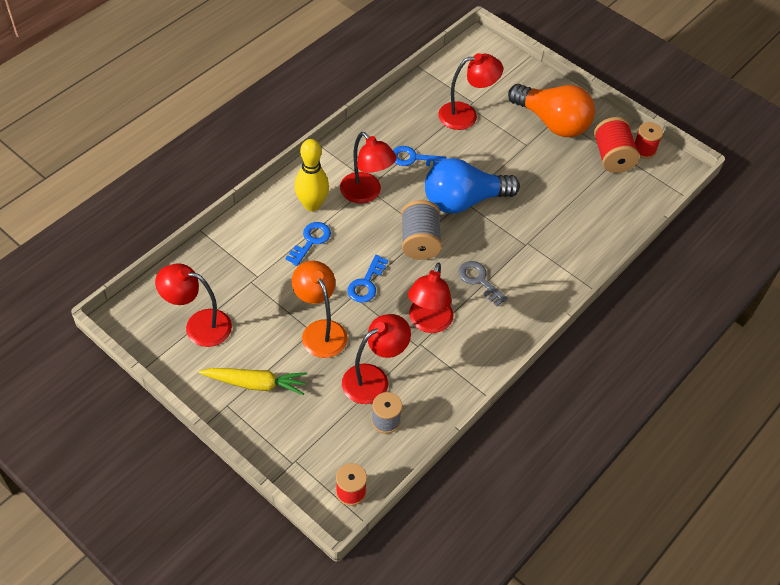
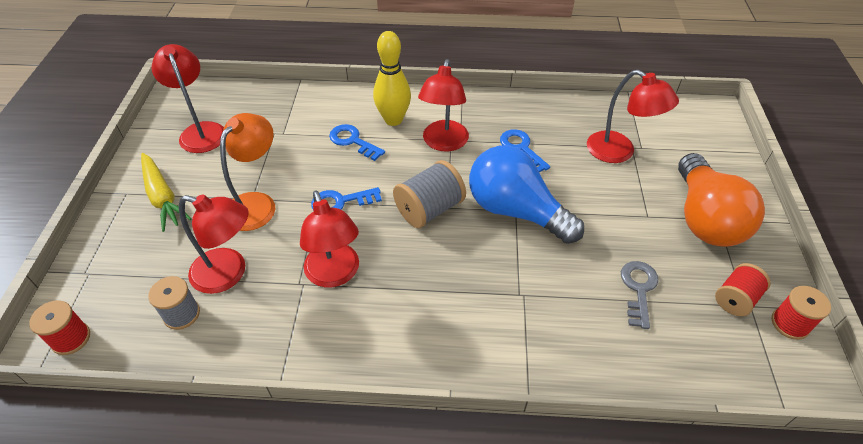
camera: 55 degrees right, 5 degrees down
(311, 241) = (353, 141): blue key -> blue key turned 135 degrees counterclockwise
(428, 323) = (335, 275): red lamp -> red lamp turned 90 degrees counterclockwise
(479, 280) = (429, 283): grey key -> grey key (638, 289)
(612, 157) = (735, 299): red spool -> red spool, size x0.66

